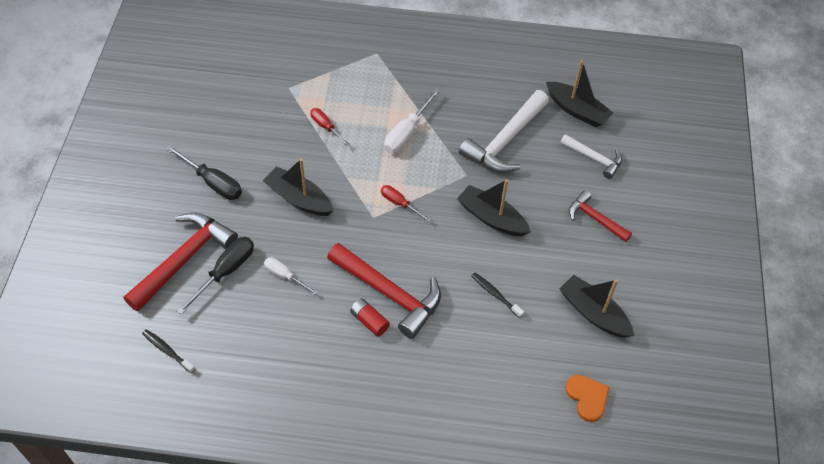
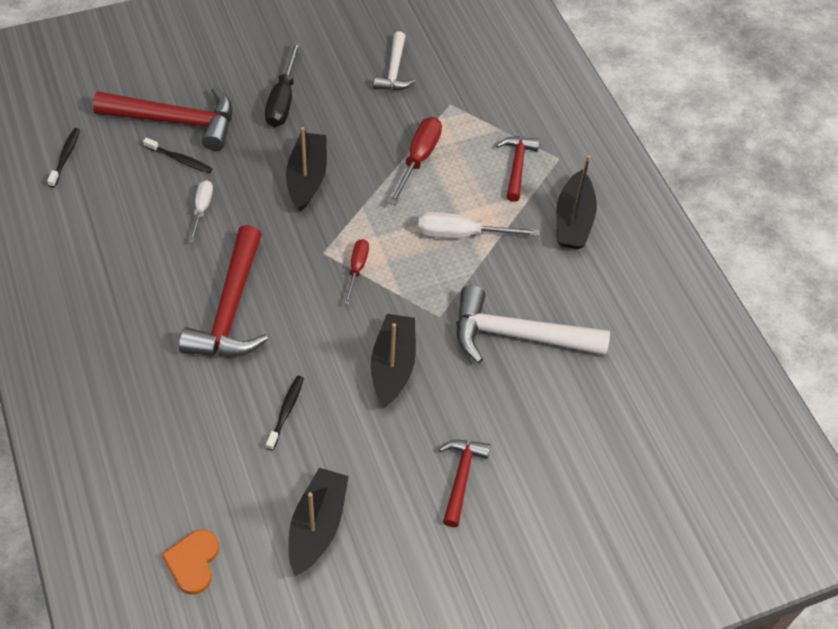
camera: 60 degrees right, 0 degrees up
(225, 272) = (179, 159): black screwdriver -> black toothbrush
(326, 127) = (418, 159): red screwdriver -> red screwdriver, size x1.60
(368, 77) = (517, 166): none -> red hammer
(369, 321) = (185, 306): red battery -> none
(577, 110) = (622, 394): black boat -> black boat (573, 220)
(587, 398) = (193, 562): orange heart -> orange heart turned 150 degrees clockwise
(594, 158) = (556, 442): white hammer -> white hammer (394, 70)

